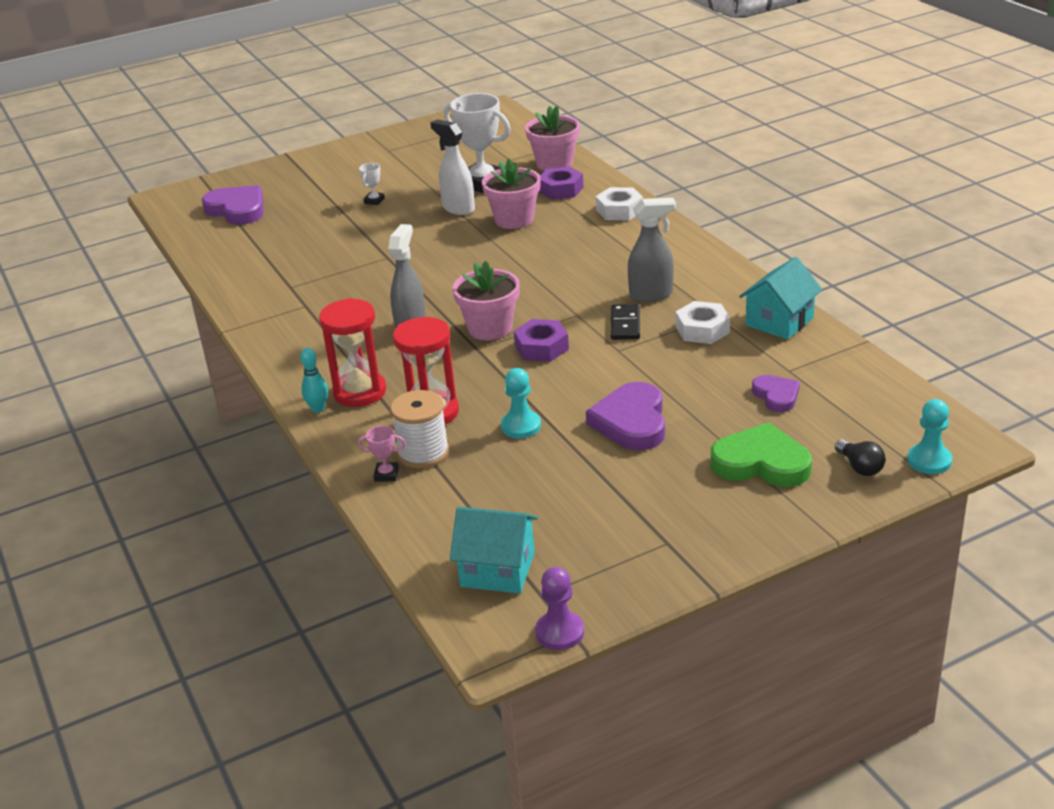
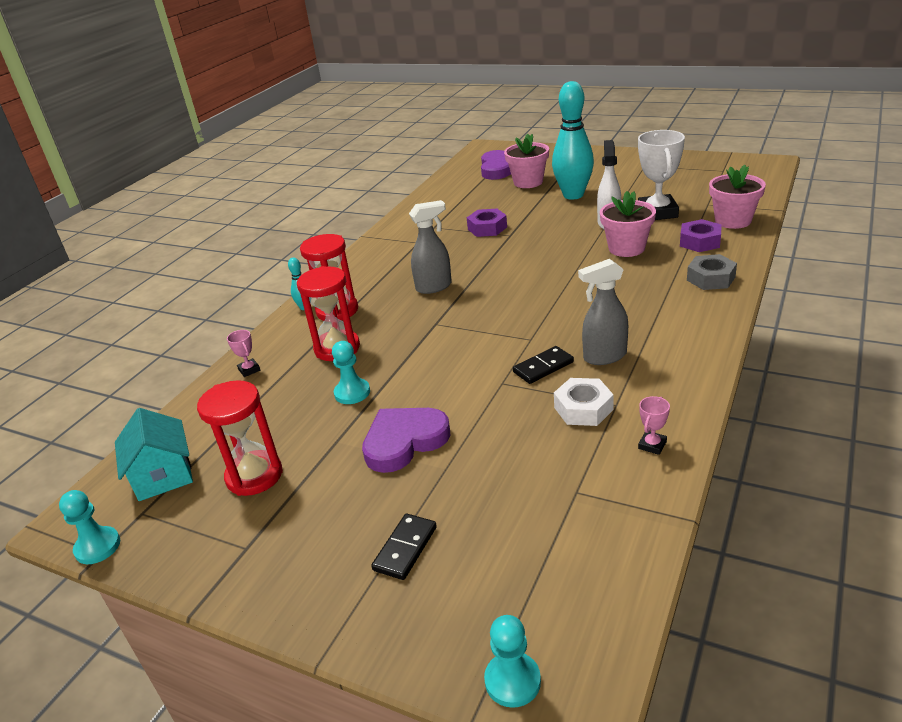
camera: 55 degrees right, 0 degrees up
(374, 201) = (573, 195): white trophy -> turquoise bowling pin
(423, 453) = (285, 370): white spool -> none
(490, 328) = (467, 315): pink flower pot -> pink flower pot (528, 182)
(541, 347) = (466, 348): purple nut -> purple nut (487, 228)
(559, 632) = (98, 547): purple pawn -> turquoise pawn
(572, 514) = (254, 476): none -> red hourglass
(619, 210) = (710, 278): white nut -> grey nut
(651, 295) = (604, 356): grey spray bottle -> grey spray bottle turned 120 degrees clockwise
(761, 463) = (405, 548): green heart -> black domino
(776, 396) = (524, 505): purple heart -> none
(779, 321) = (652, 445): turquoise house -> pink trophy
(860, 467) = (454, 625): black light bulb -> none

